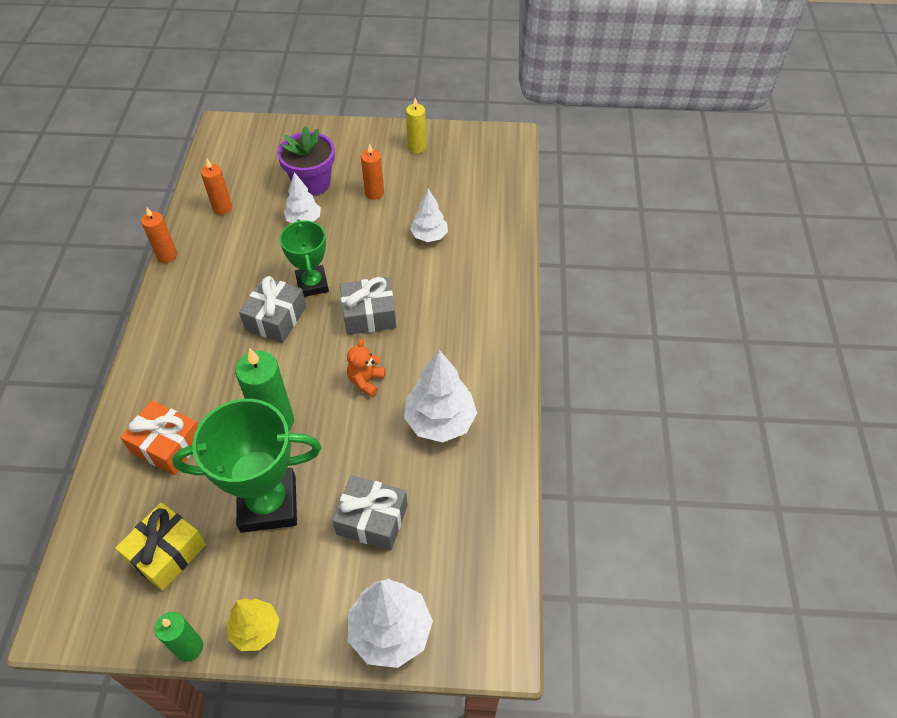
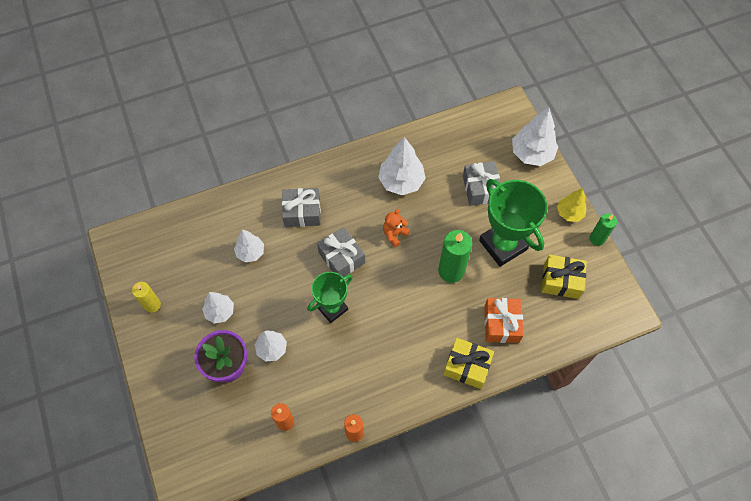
camera: 115 degrees left, 10 degrees up
(149, 383) = (467, 366): none -> yellow gift
(276, 318) = (374, 316): grey gift -> grey gift (302, 212)
(366, 381) = (394, 234): orange teddy bear -> orange teddy bear turned 135 degrees clockwise
(374, 193) = (220, 312): orange candle -> white tree

